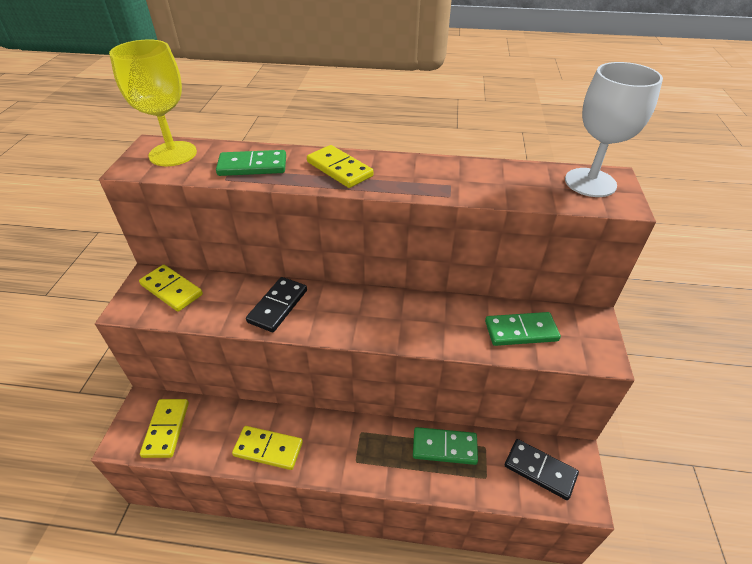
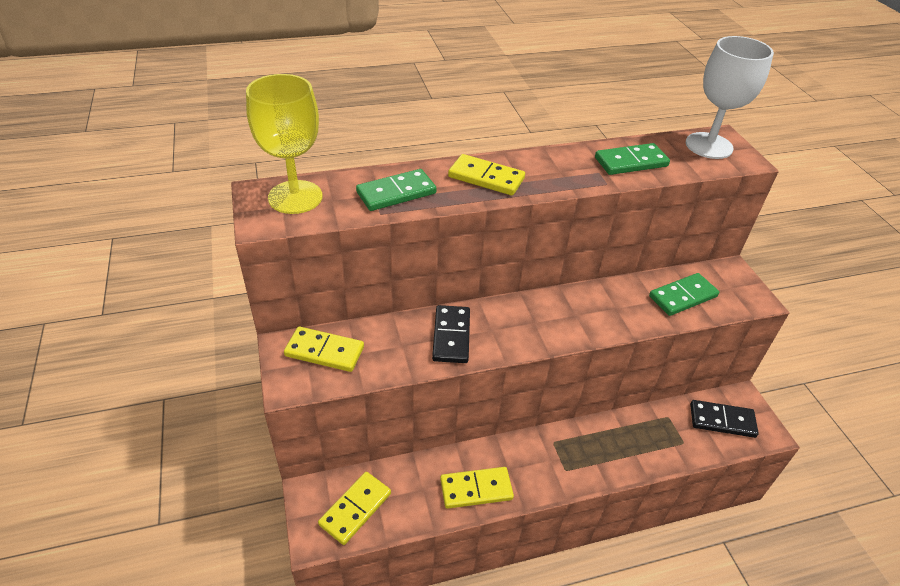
camera: 25 degrees left, 0 degrees up
(166, 429) = (355, 509): yellow domino -> yellow domino turned 60 degrees clockwise
(444, 447) = (635, 429): green domino -> green domino (631, 162)

